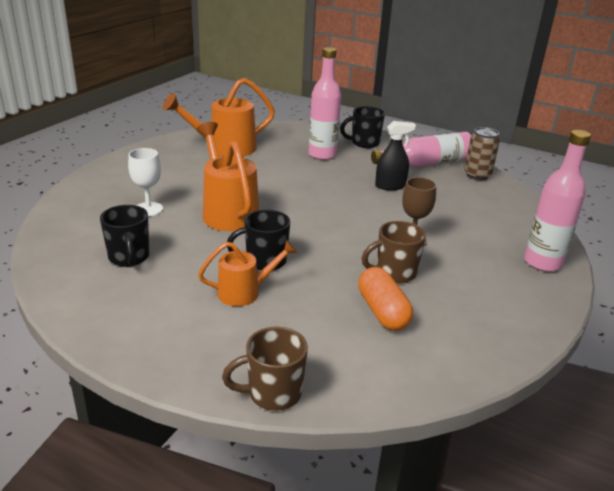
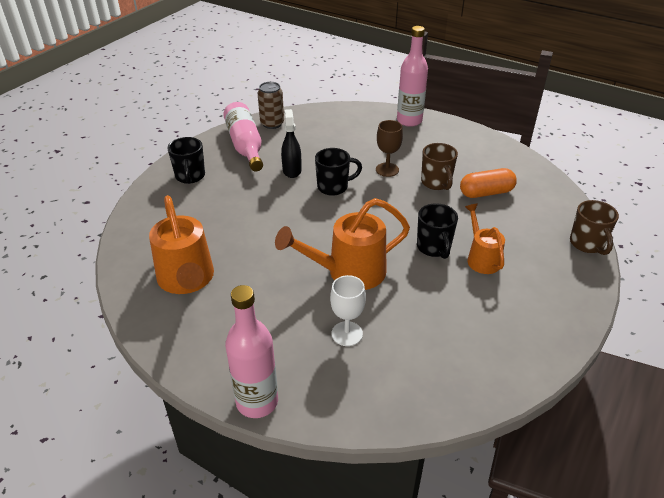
camera: 85 degrees left, 10 degrees up
(129, 258) = (446, 336): black mug -> black mug (334, 187)
(322, 155) = (217, 206): pink bottle -> pink bottle (257, 402)

